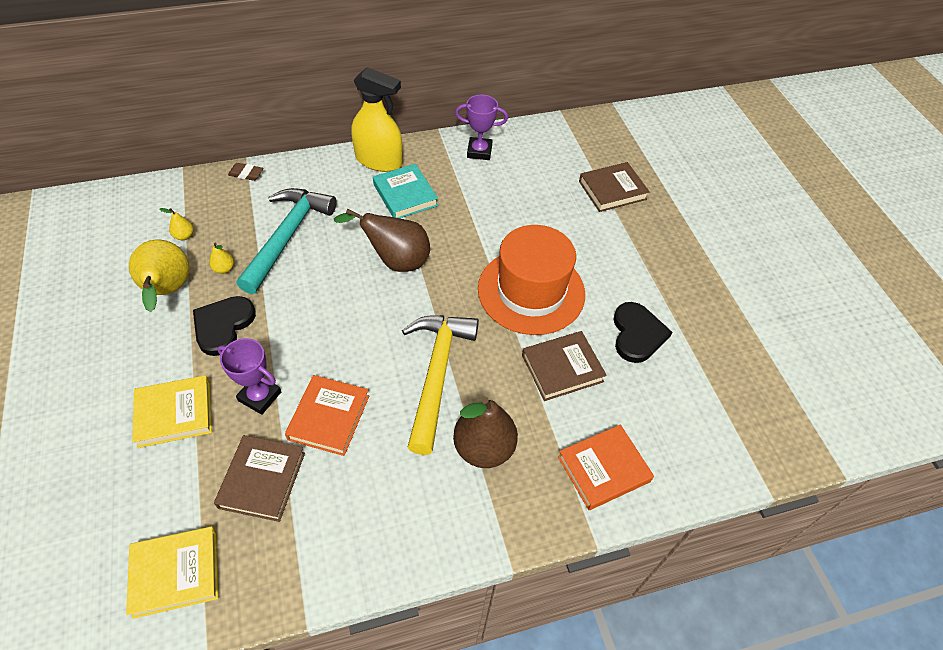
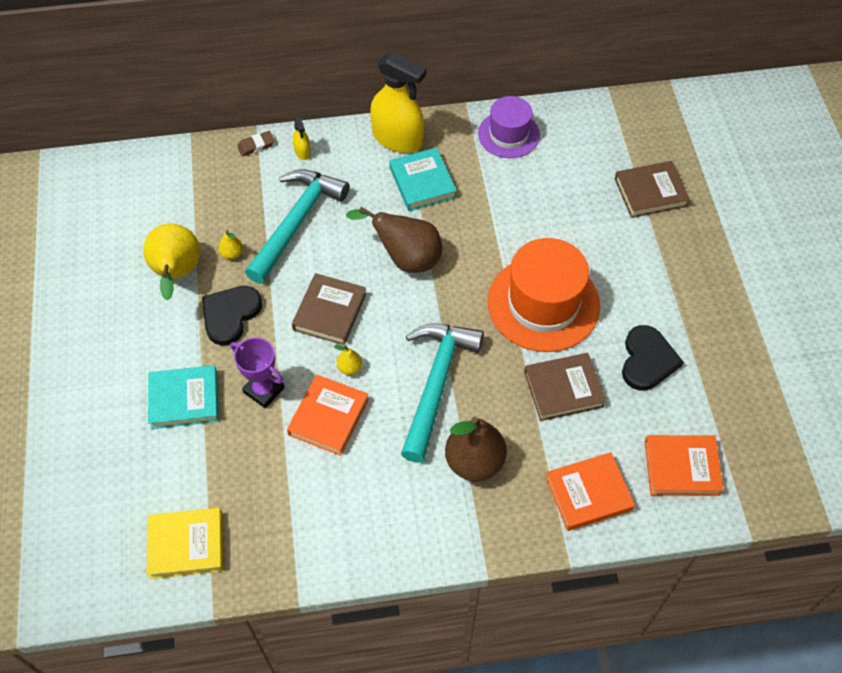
camera: 10 degrees right, 5 degrees up
(175, 413) = (184, 399): yellow book -> turquoise book
(184, 236) = (192, 214): yellow pear -> yellow pear (349, 368)
(246, 174) = (256, 145): brown eraser -> brown eraser turned 45 degrees counterclockwise
(262, 480) = (264, 470): brown book -> brown book (329, 312)
(290, 176) = (302, 151): none -> yellow spray bottle
(436, 374) = (436, 383): yellow hammer -> turquoise hammer
(479, 151) = (508, 134): purple trophy -> purple hat
(690, 433) = (681, 468): none -> orange book

